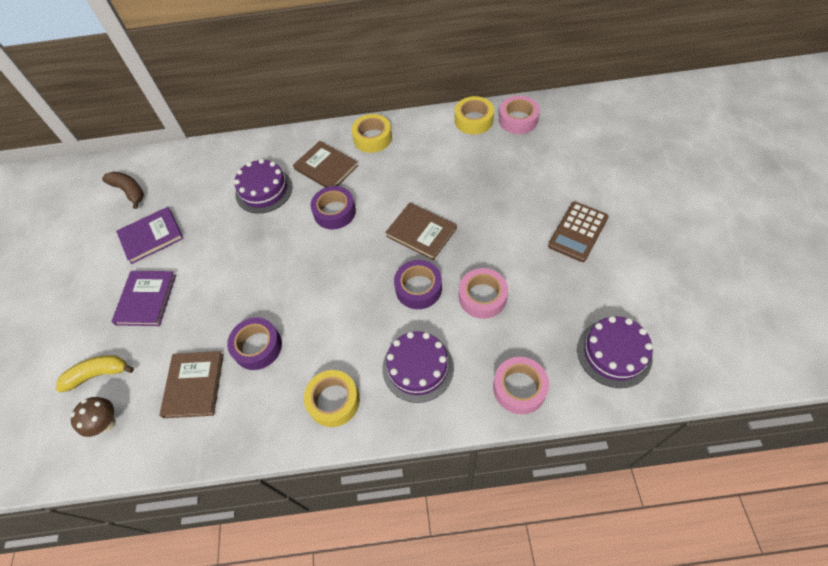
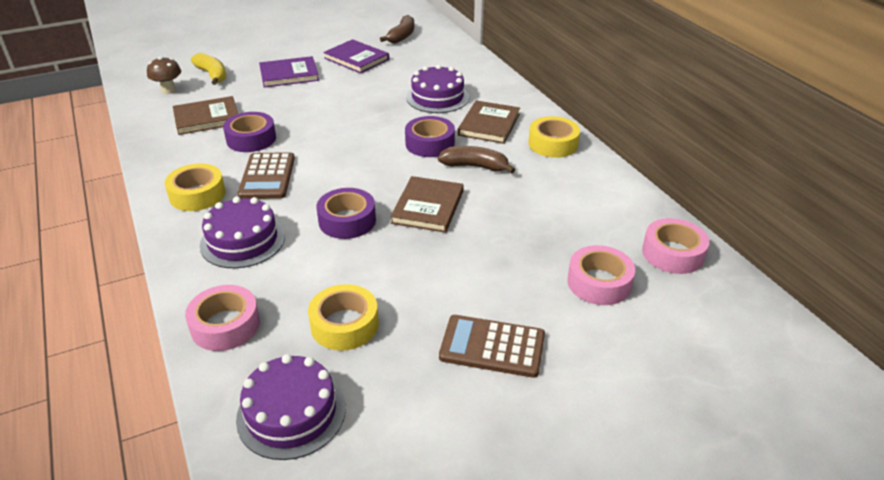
camera: 65 degrees right, 20 degrees down
(330, 339) = (267, 176): none -> brown calculator
(381, 191) = (475, 166): none -> brown banana
(473, 120) = (640, 213): yellow tape -> yellow tape (344, 325)
(482, 297) = (349, 272): pink tape -> pink tape (599, 283)

